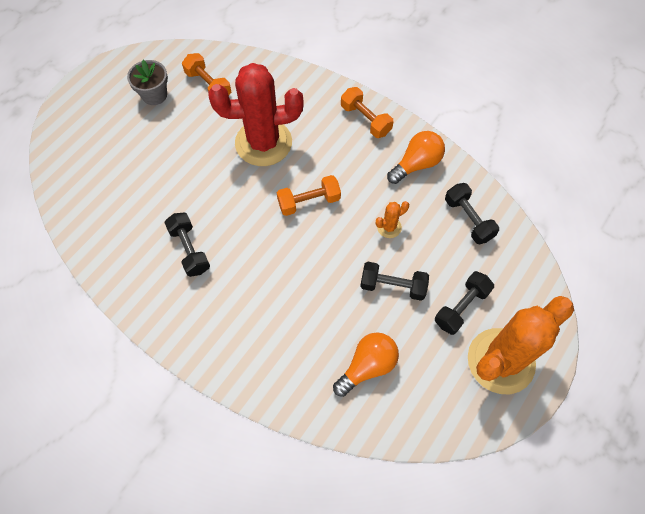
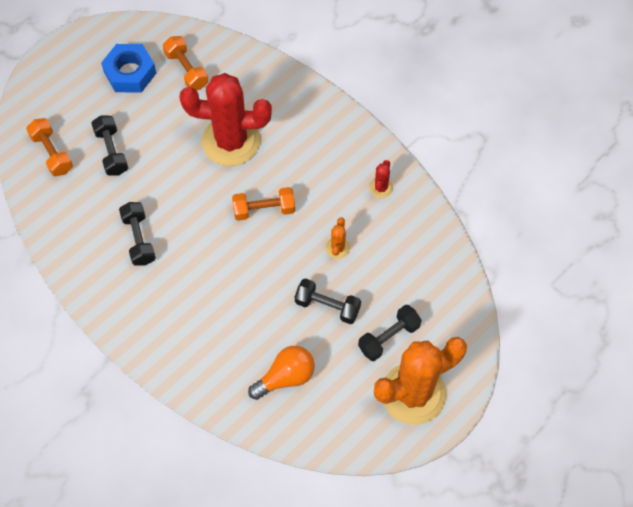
camera: 10 degrees right, 0 degrees up
(154, 95) = (130, 73): grey flower pot -> blue nut
(365, 120) = (340, 132): orange dumbbell -> orange dumbbell (52, 153)
(389, 227) = (337, 248): orange cactus -> orange cactus turned 60 degrees counterclockwise
(416, 164) = (381, 188): orange light bulb -> red cactus
(468, 219) = (418, 252): black dumbbell -> black dumbbell (112, 151)

